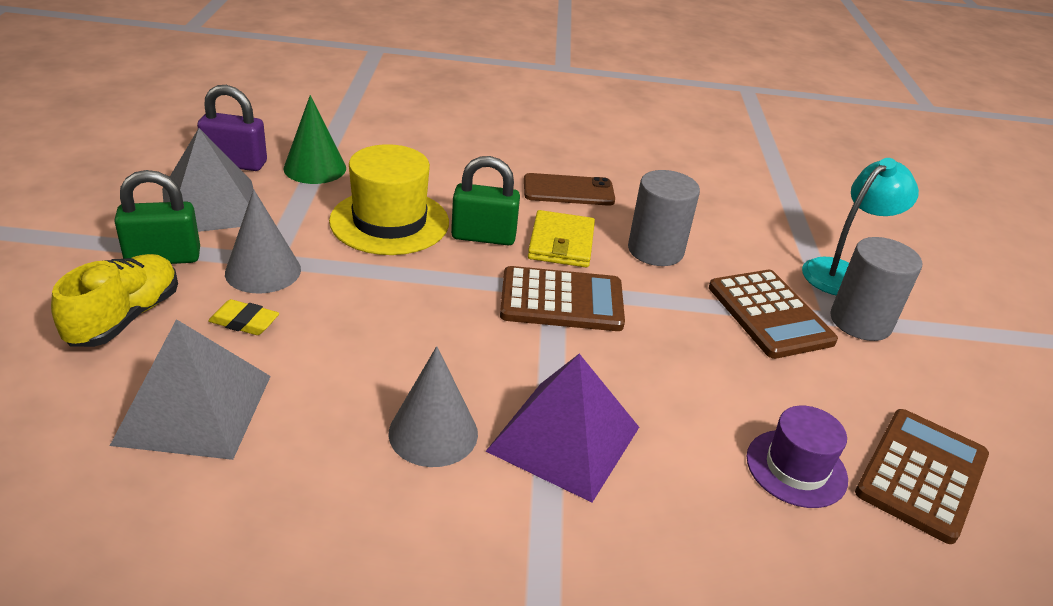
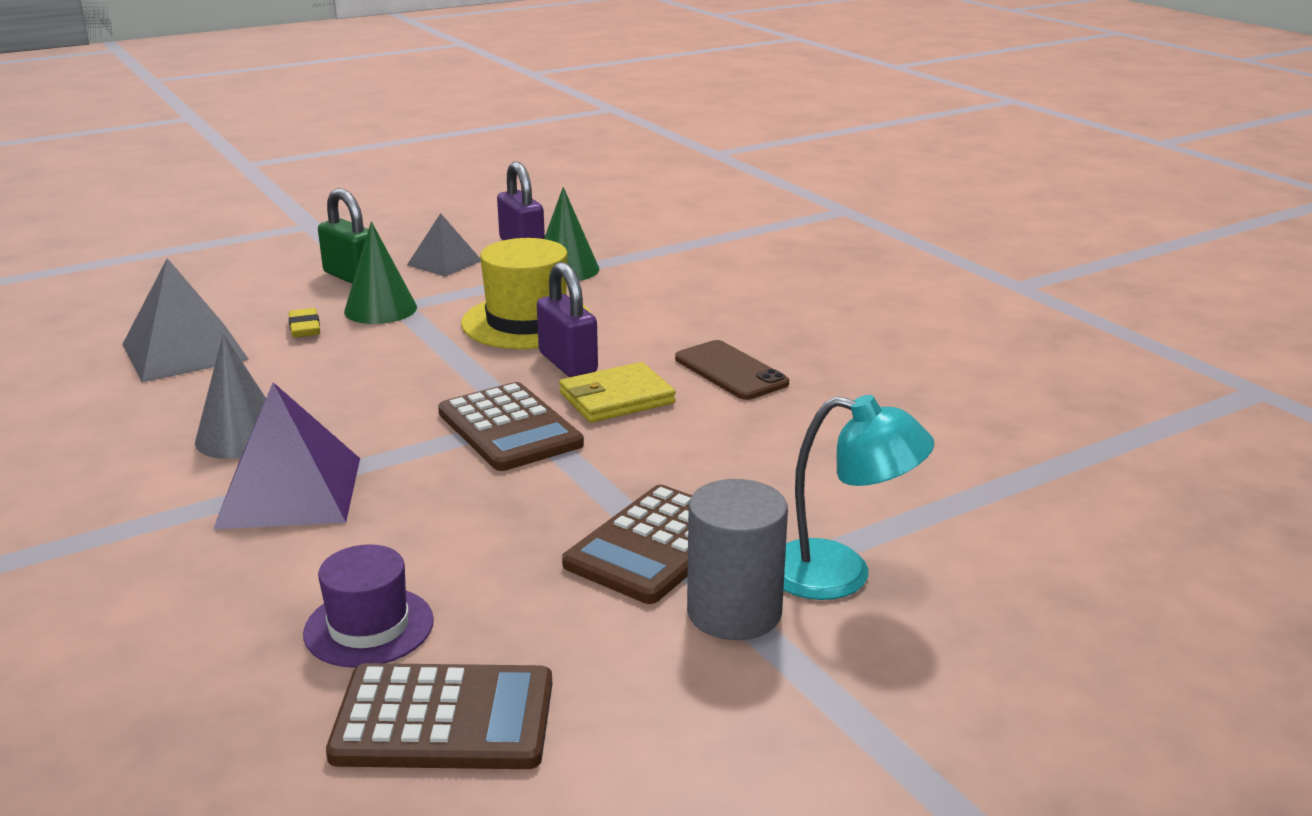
camera: 60 degrees right, 10 degrees down
(125, 318) = (263, 295): yellow shoe -> none
(211, 206) = (444, 263): grey pyramid -> grey pyramid, size x0.61
(263, 271) = (380, 309): grey cone -> green cone
(483, 236) = (568, 363): green padlock -> purple padlock
(655, 250) = (685, 446): grey cylinder -> none

